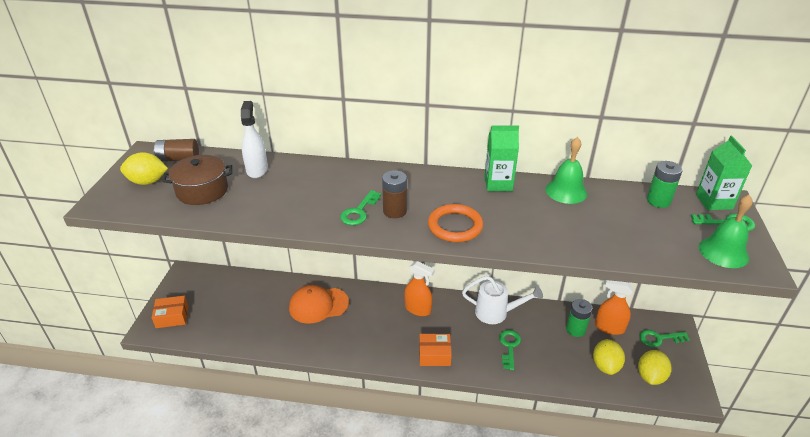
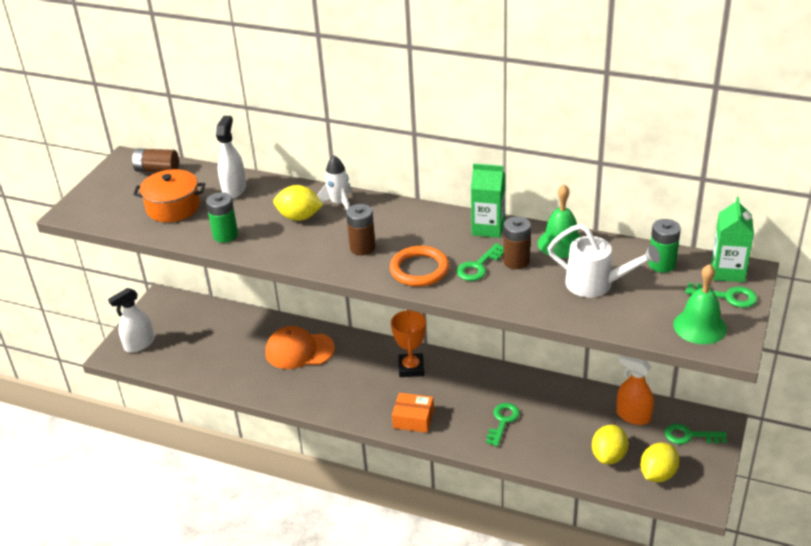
camera: 15 degrees right, 0 degrees up
(147, 182) = (121, 193): yellow lemon -> yellow lemon (299, 217)
(172, 317) = (139, 344): orange box -> white spray bottle
(202, 190) = (173, 207): brown pot -> orange pot
(358, 174) = (339, 203): none -> white rocket
(359, 211) = (325, 245): green key -> green key (478, 266)
(418, 309) = (411, 368): orange spray bottle -> orange trophy
(496, 313) = (502, 383): white watering can -> white watering can (596, 284)
(537, 210) = (516, 261): none -> brown battery
(575, 329) = (590, 413): green battery -> green battery (225, 235)

